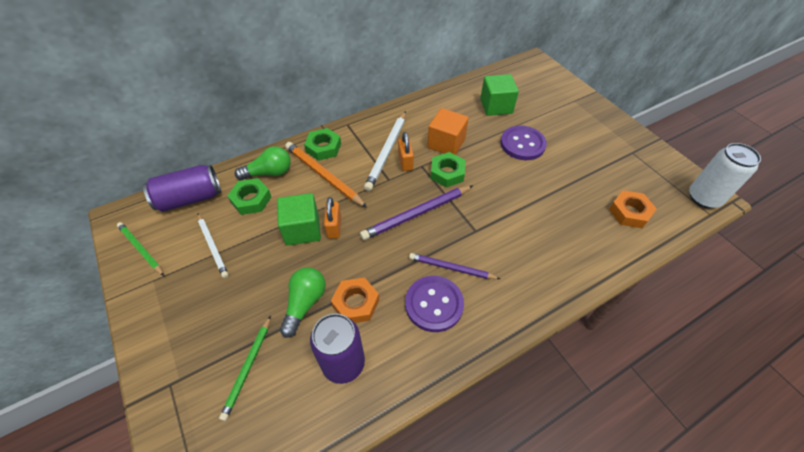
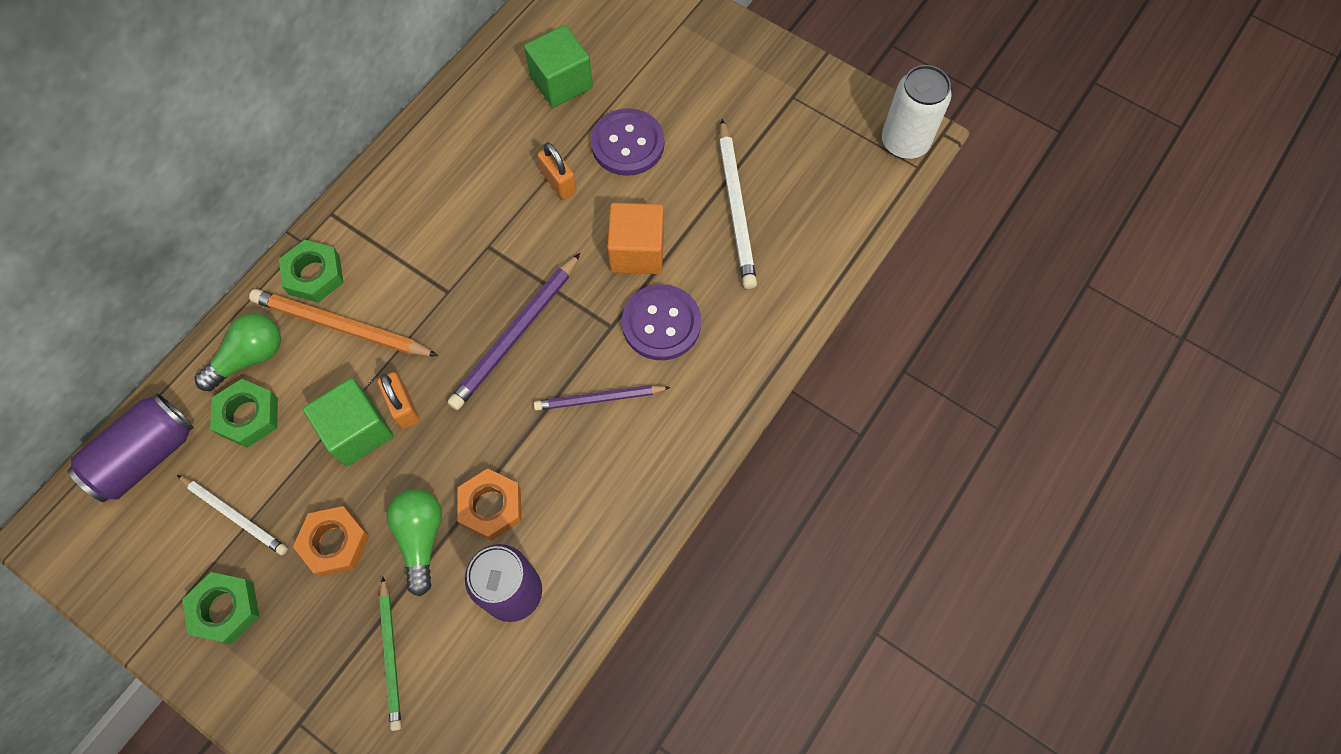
camera: 25 degrees left, 15 degrees up
(141, 249) = (124, 569): green pencil -> none
(387, 152) = (422, 242): white pencil -> white pencil (735, 207)
(405, 162) = (460, 249): orange padlock -> orange padlock (559, 182)
(434, 304) = (596, 461): purple button -> purple button (661, 323)
(446, 143) = (509, 189): orange cube -> orange cube (637, 251)
(447, 173) = (532, 244): green nut -> green nut (225, 609)
(629, 212) = (812, 208): orange nut -> orange nut (335, 543)

